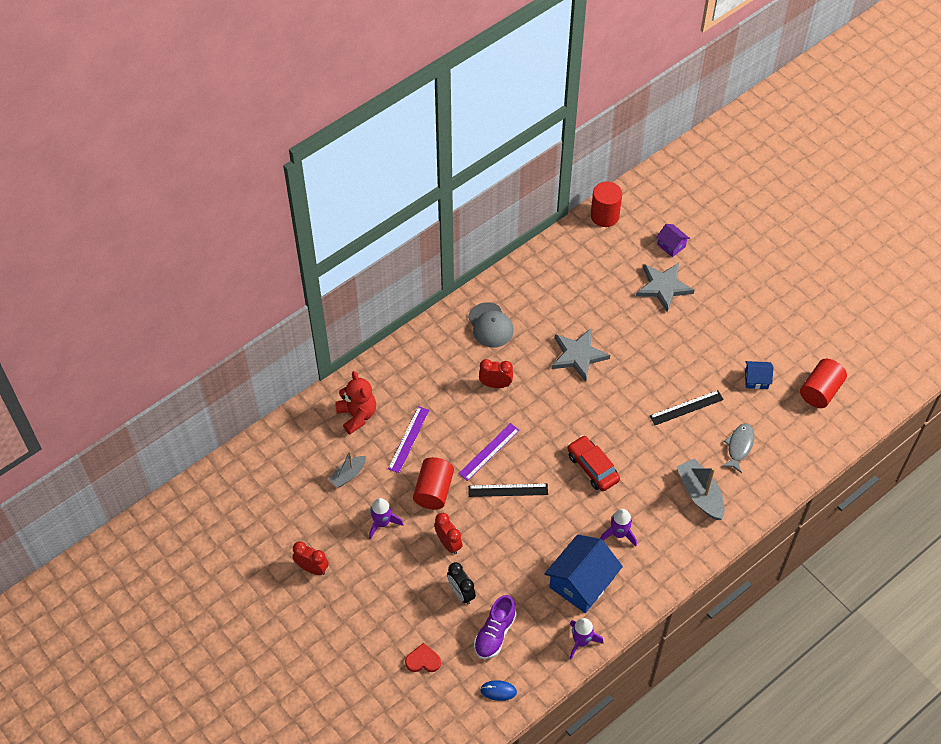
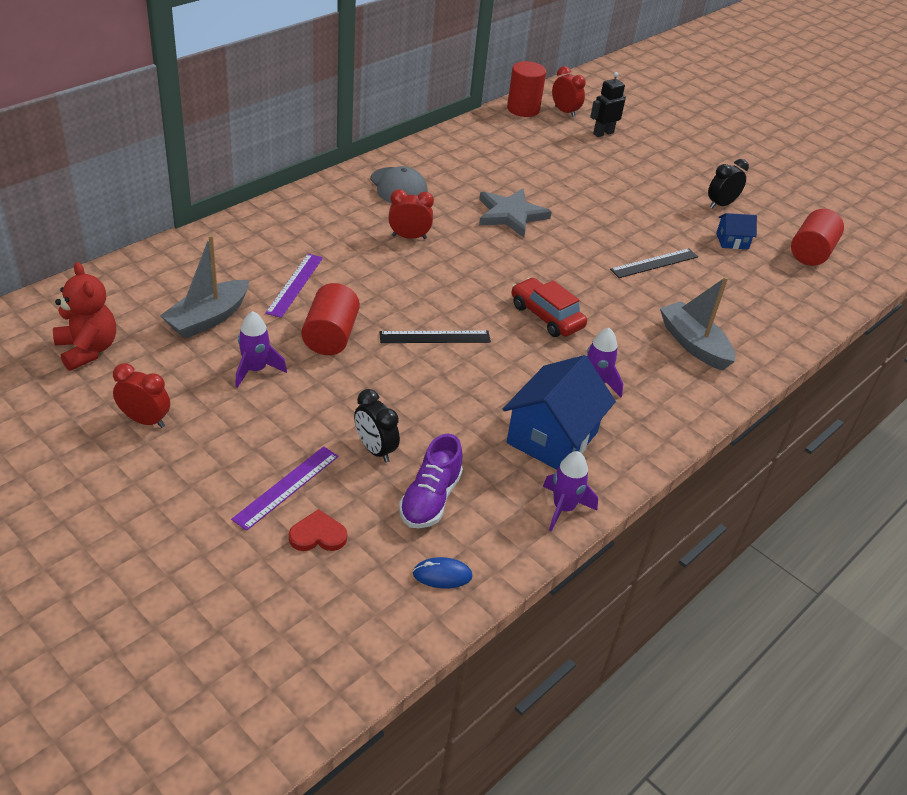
camera: 10 degrees left, 15 degrees down
(348, 475) = (208, 318): grey boat -> grey boat, size x1.59
(357, 415) = (224, 261): red teddy bear -> red teddy bear (87, 350)
(448, 543) = (353, 393): red clock -> red clock (565, 112)
(489, 451) = (405, 298): purple ruler -> purple ruler (286, 487)
(663, 287) = (601, 163): grey star -> none
(671, 245) = (603, 133): purple house -> black robot
(739, 446) = (730, 299): grey fish -> none
(757, 335) = (721, 204): none -> black clock

